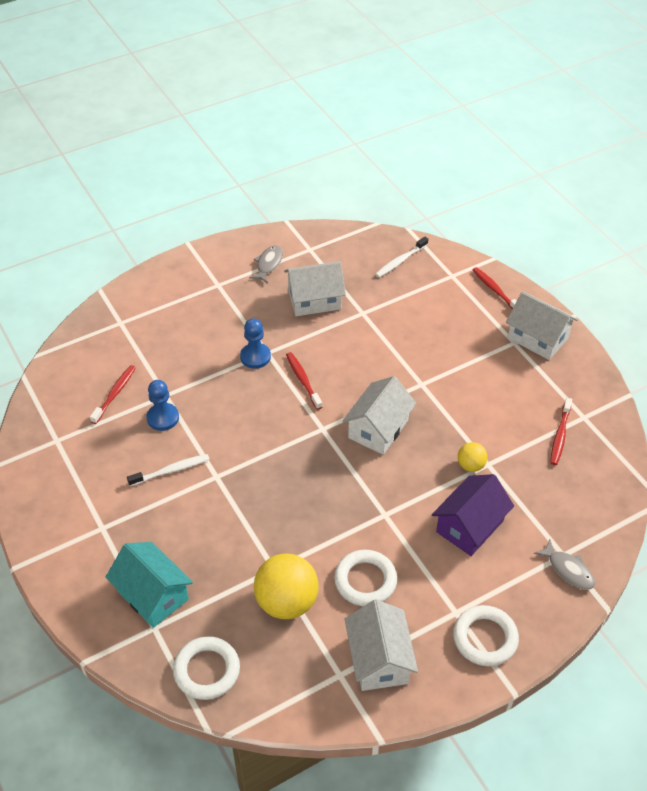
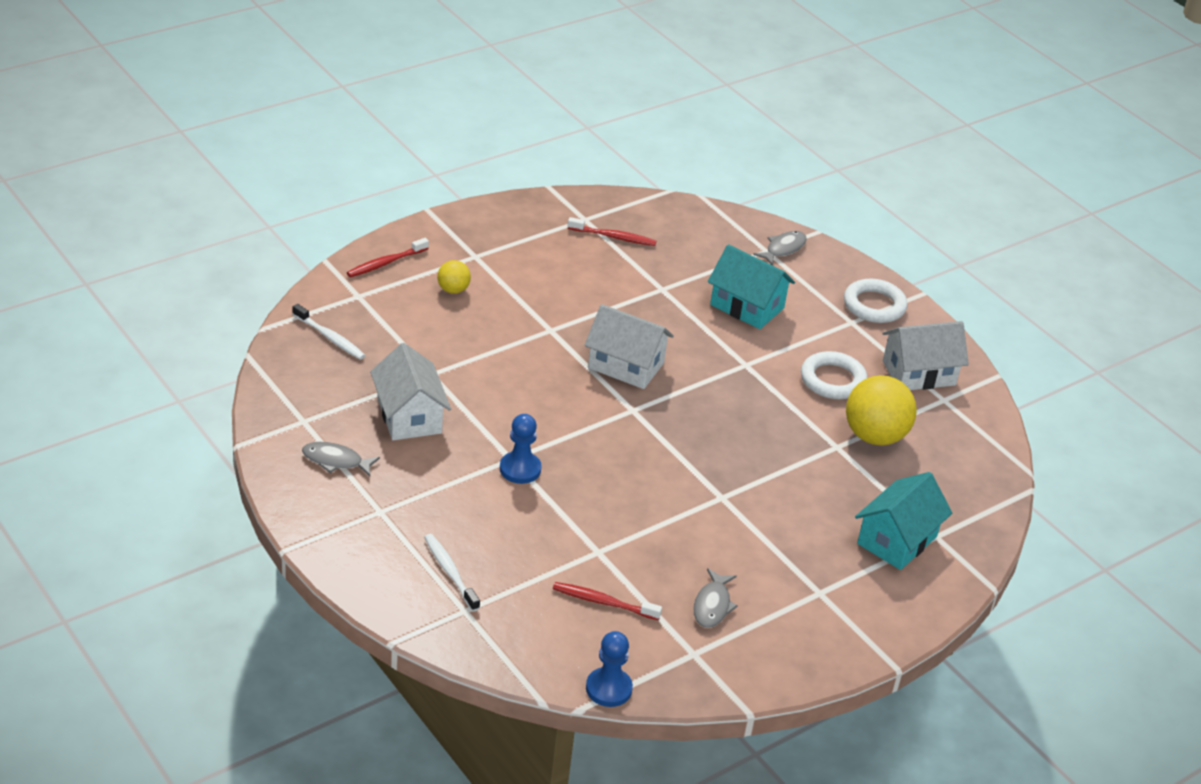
camera: 100 degrees left, 10 degrees down
(100, 456) = (712, 605): none -> grey fish
(163, 418) = (638, 551): blue pawn -> blue pawn (608, 689)
(171, 470) = (721, 537): white toothbrush -> white toothbrush (450, 572)
(207, 670) = (971, 492): white ring -> none
(303, 380) = (556, 426): red toothbrush -> none
(470, 465) = (666, 300): yellow ball -> yellow ball (453, 290)
(470, 526) = (747, 306): purple house -> turquoise house
(538, 338) = (467, 238): white house -> none

